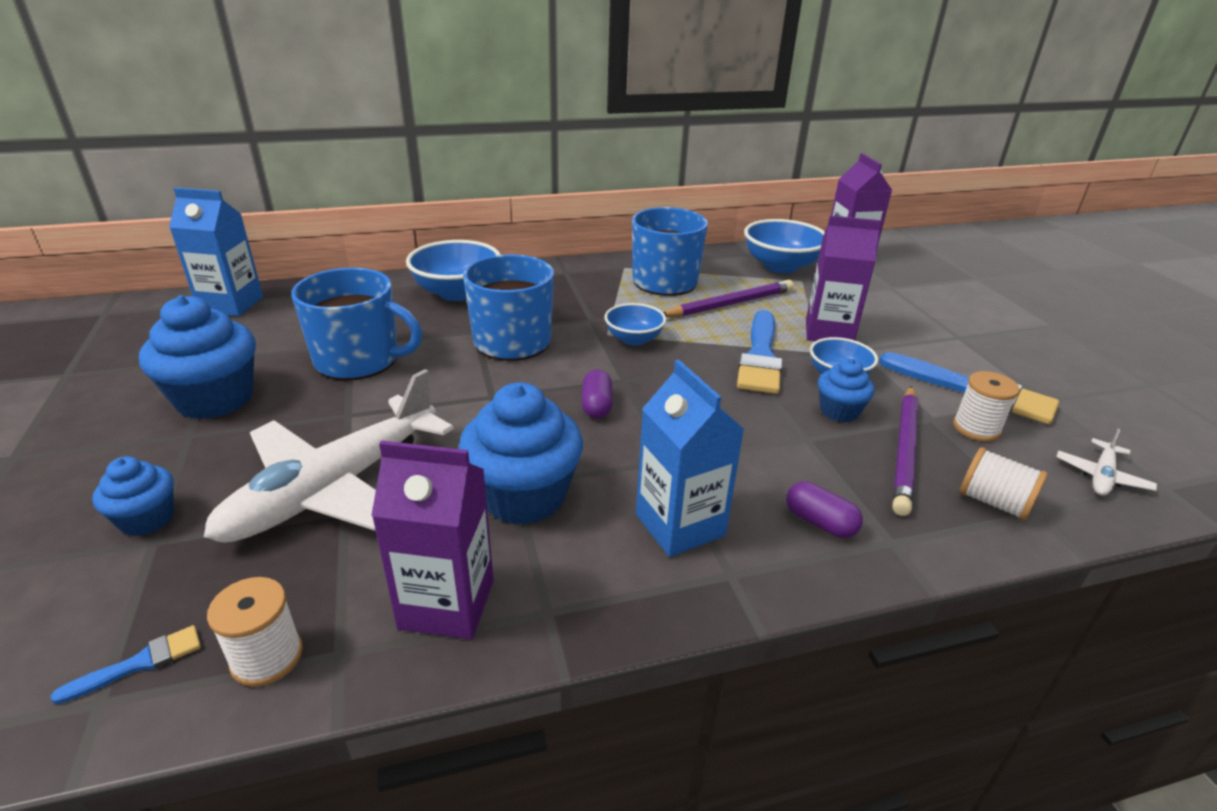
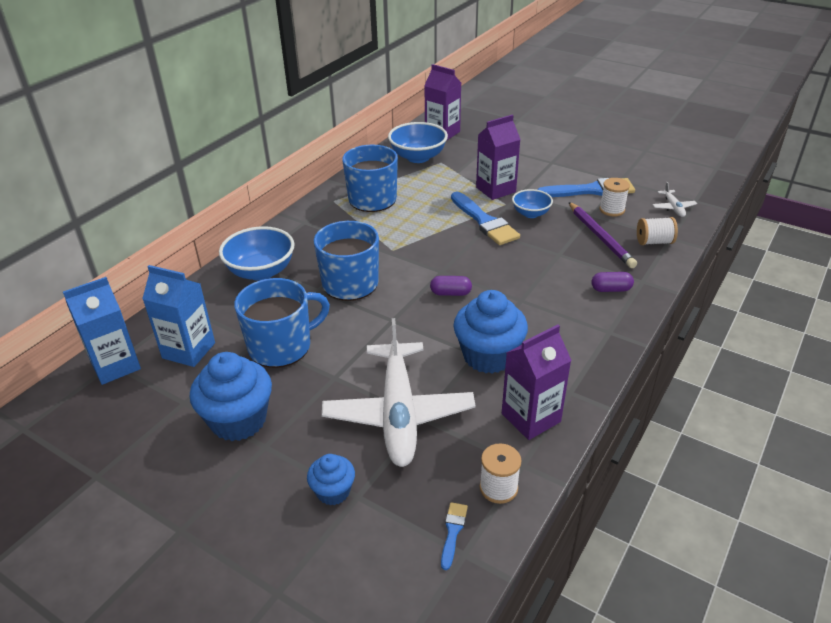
camera: 40 degrees left, 5 degrees up
(596, 406) = (450, 293): purple capsule -> purple capsule turned 45 degrees counterclockwise
(634, 339) = (411, 245): blue bowl -> none
(680, 525) = (565, 325): blue carton -> blue carton (189, 350)
(730, 304) = (427, 196): purple pencil -> none
(839, 411) = (554, 232): blue cupcake -> none

